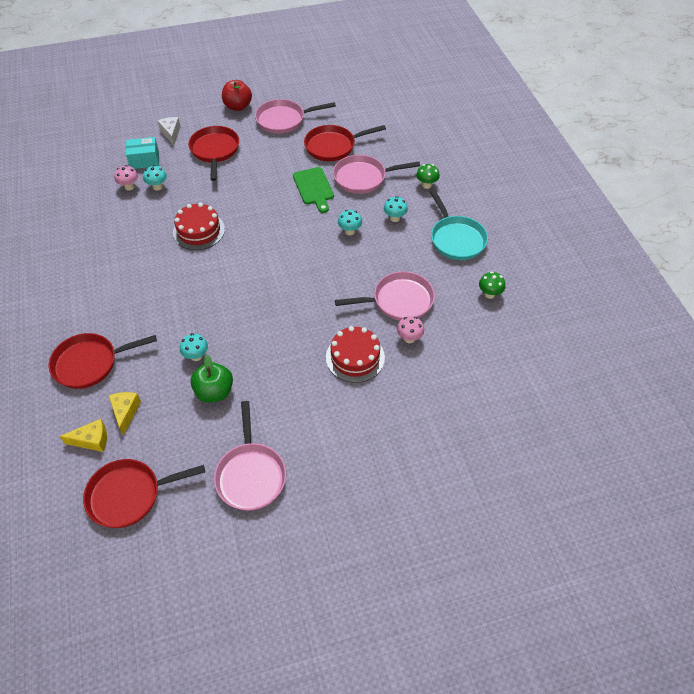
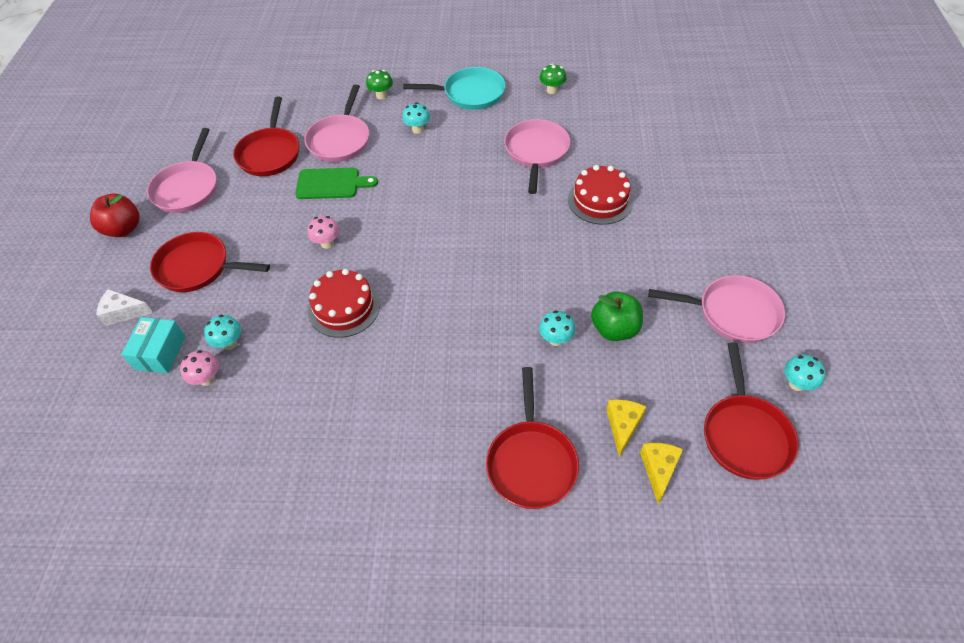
camera: 70 degrees left, 0 degrees up
(126, 412) = (623, 426): yellow cheese -> yellow cheese turned 90 degrees clockwise
(349, 231) = (419, 168): turquoise mushroom -> turquoise mushroom (796, 384)
(409, 338) = (588, 156): pink mushroom -> pink mushroom (327, 243)

